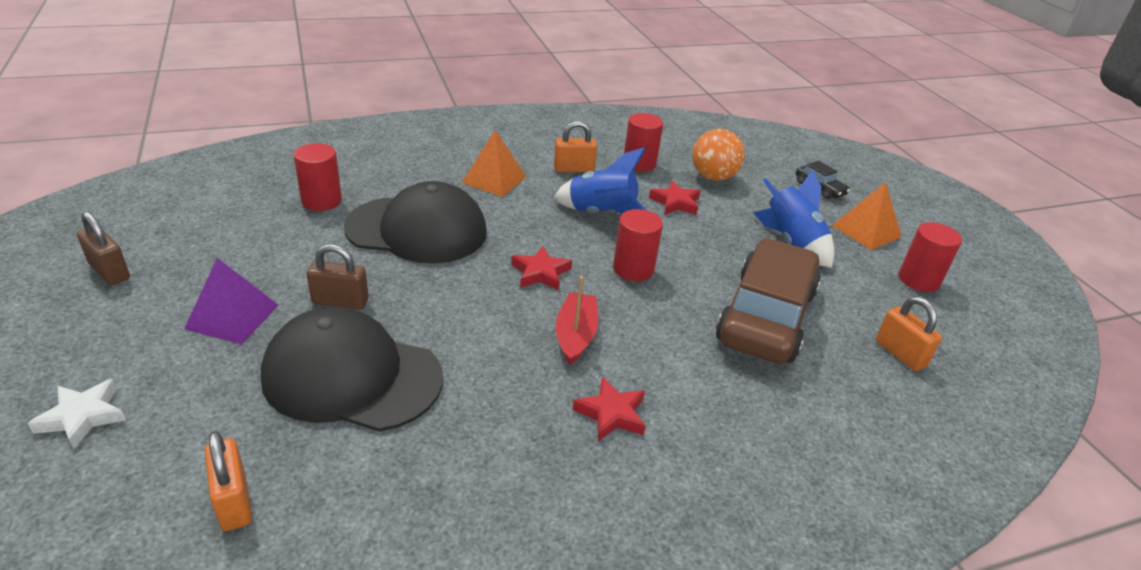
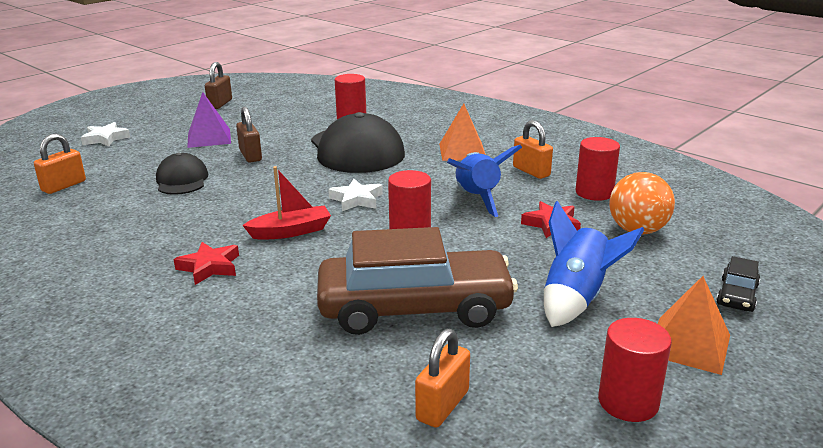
camera: 65 degrees right, 10 degrees down
(352, 376) = (182, 180): black cap -> black cap, size x0.55
(540, 273) = (356, 199): red star -> white star

